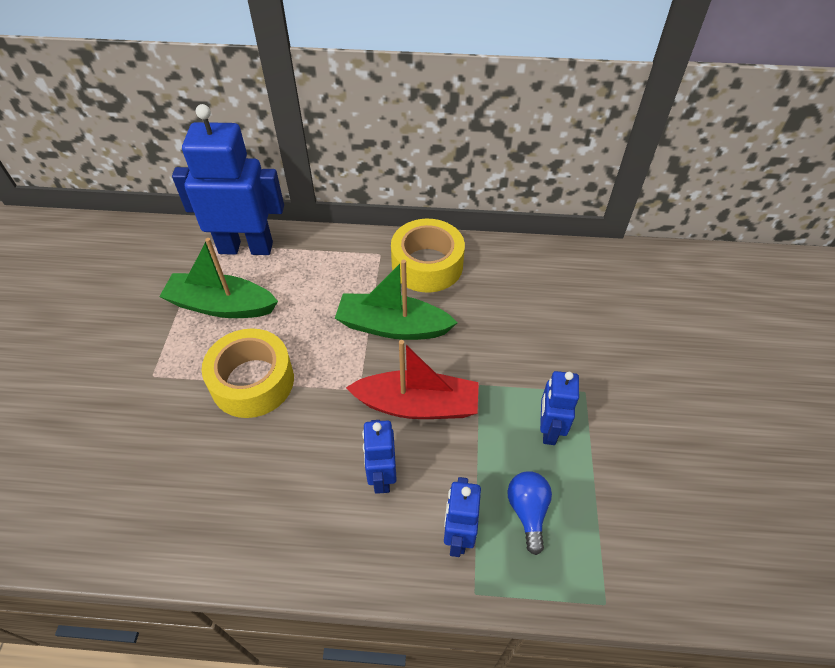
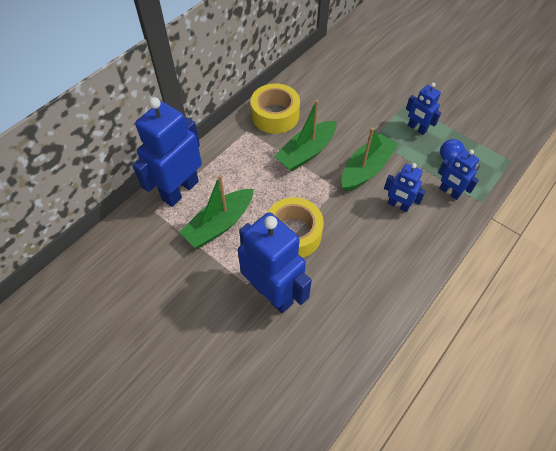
camera: 55 degrees left, 5 degrees up
(152, 407) = (272, 293): none -> blue robot
(417, 405) = (366, 169): red boat -> green boat

